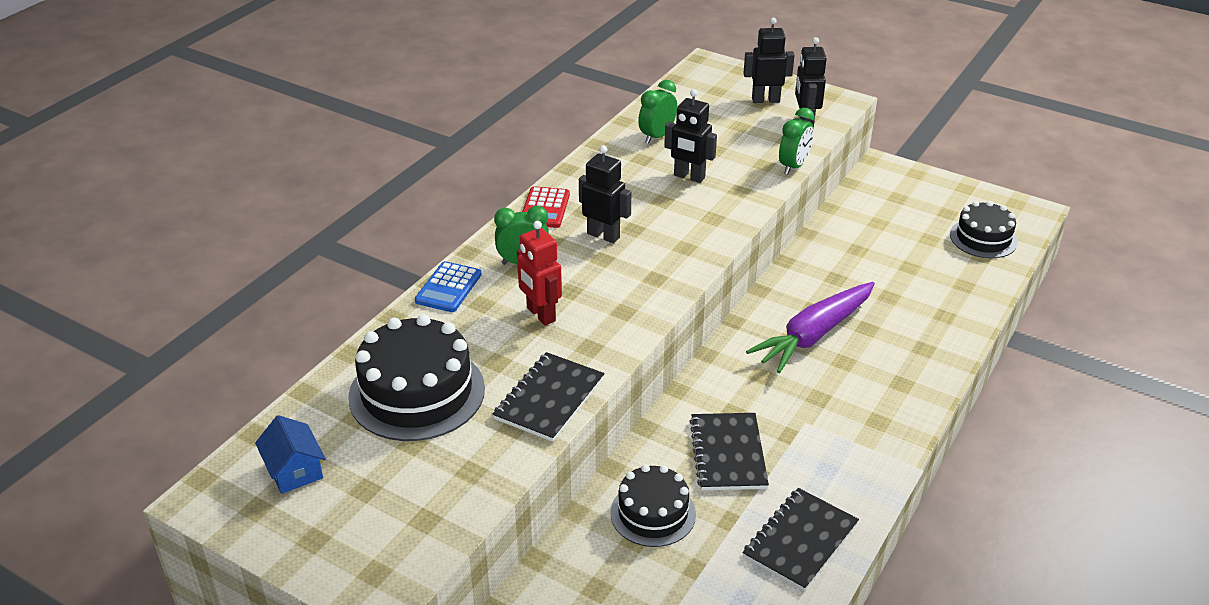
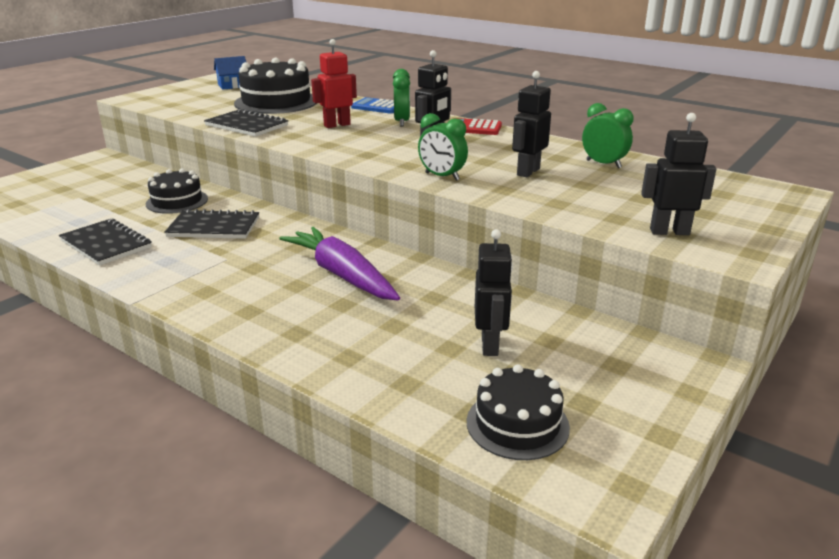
camera: 95 degrees right, 10 degrees down
(765, 100) = (714, 215): black robot -> black robot (490, 345)
(793, 166) = (556, 216): green clock -> green clock (442, 176)

